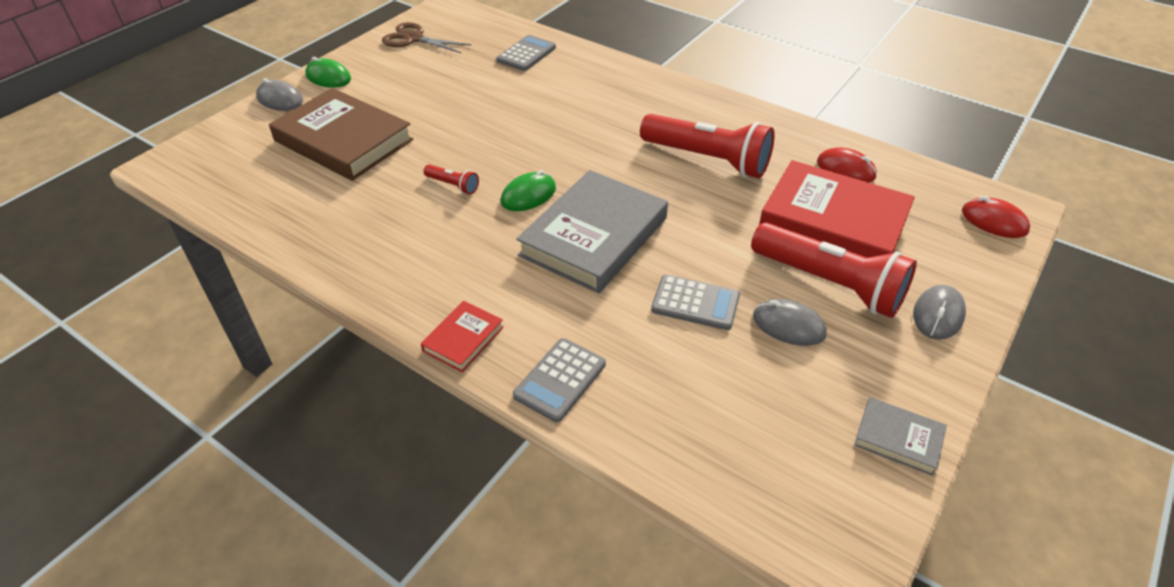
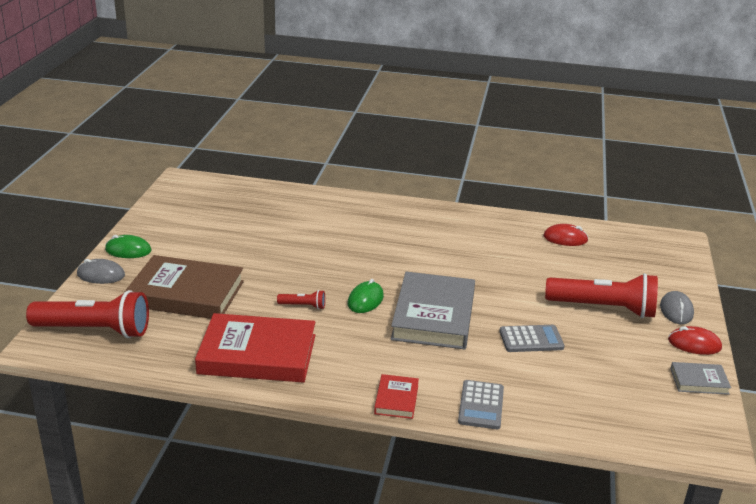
camera: 25 degrees left, 15 degrees down
(413, 39) = (176, 208): brown scissors -> none
(526, 54) = (281, 204): grey calculator -> none
(707, 159) = (472, 250): red flashlight -> red flashlight (94, 330)
(788, 325) = (596, 338): grey mouse -> none
(833, 220) = (580, 271): red book -> red book (257, 354)
(994, 221) = (672, 250): red mouse -> red mouse (694, 344)

